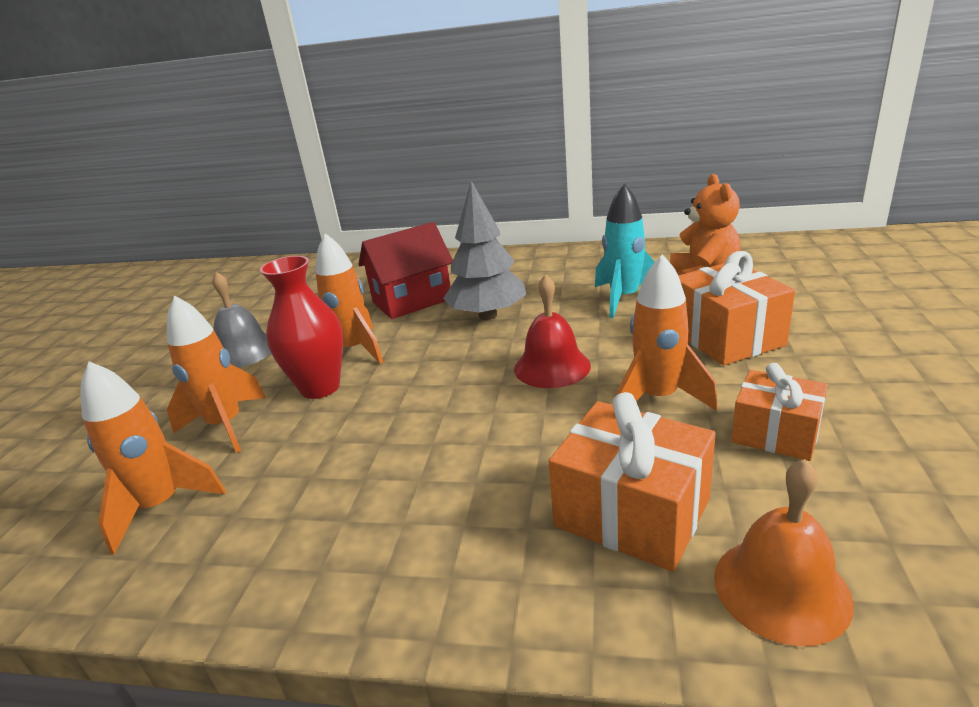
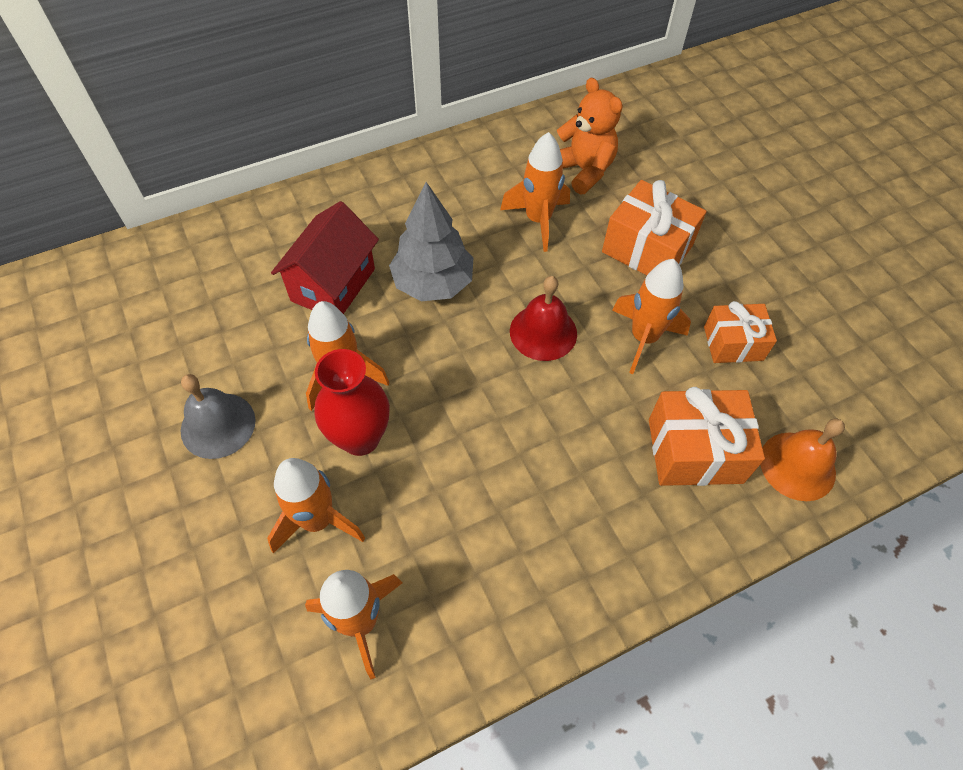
camera: 40 degrees left, 30 degrees up
(624, 299) = (538, 220): turquoise rocket -> orange rocket

